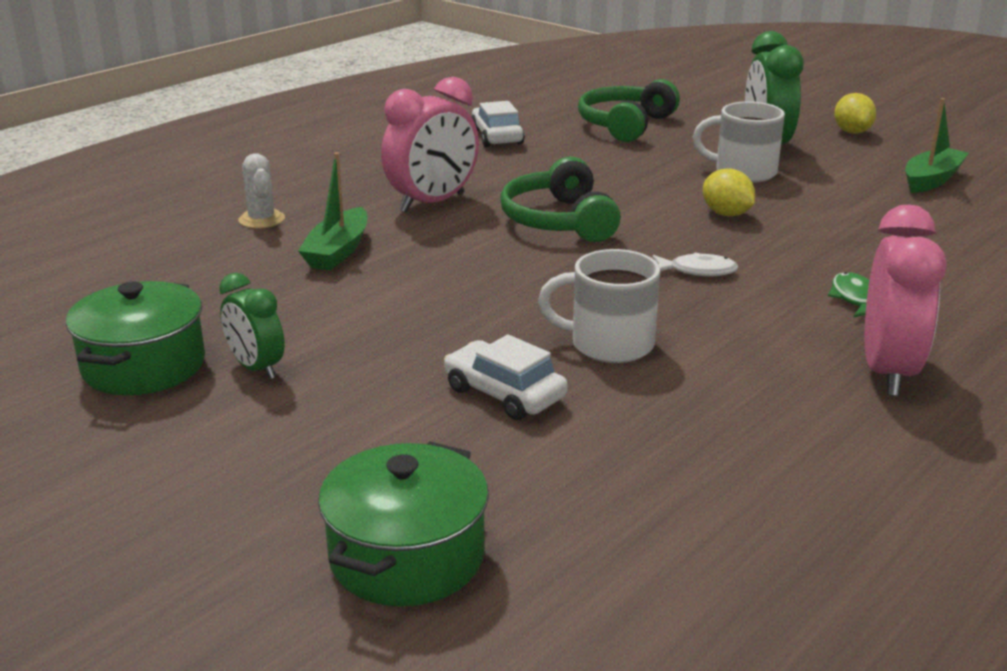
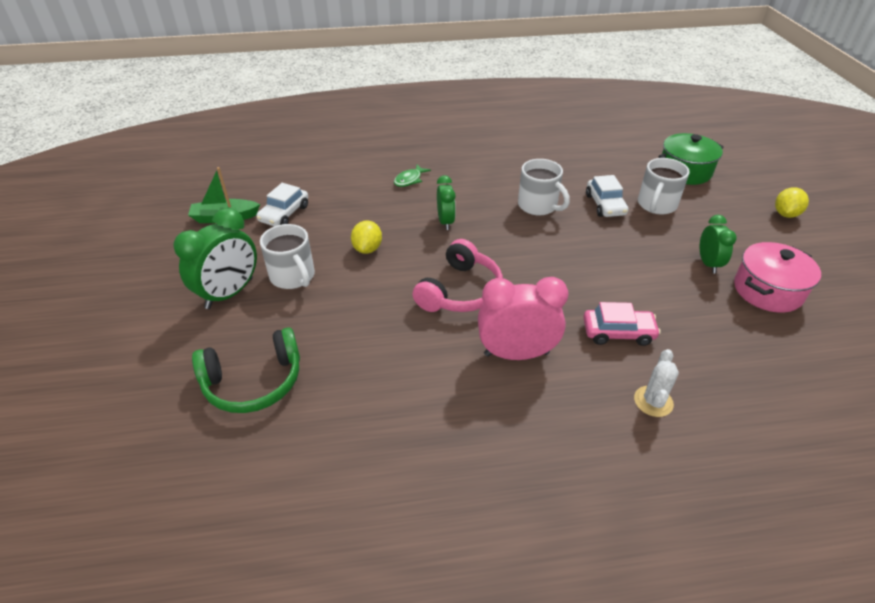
camera: 140 degrees left, 15 degrees up
(144, 366) = (767, 290): green pot -> pink pot
(338, 251) = (618, 332): green boat -> pink car
(410, 434) = (656, 205): none -> white mug
(496, 137) = (369, 428): white car -> white car (284, 214)
(559, 221) = (460, 291): green headphones -> pink headphones
(698, 271) = (445, 222): white fish -> green clock
(852, 132) = (154, 278): yellow lemon -> yellow lemon (785, 214)
(888, 372) = (456, 154): pink clock -> none

